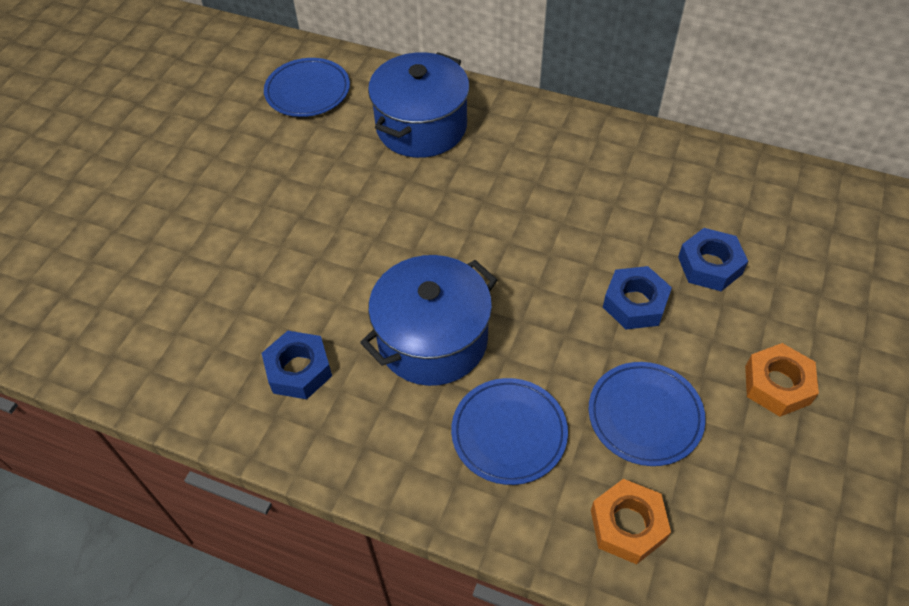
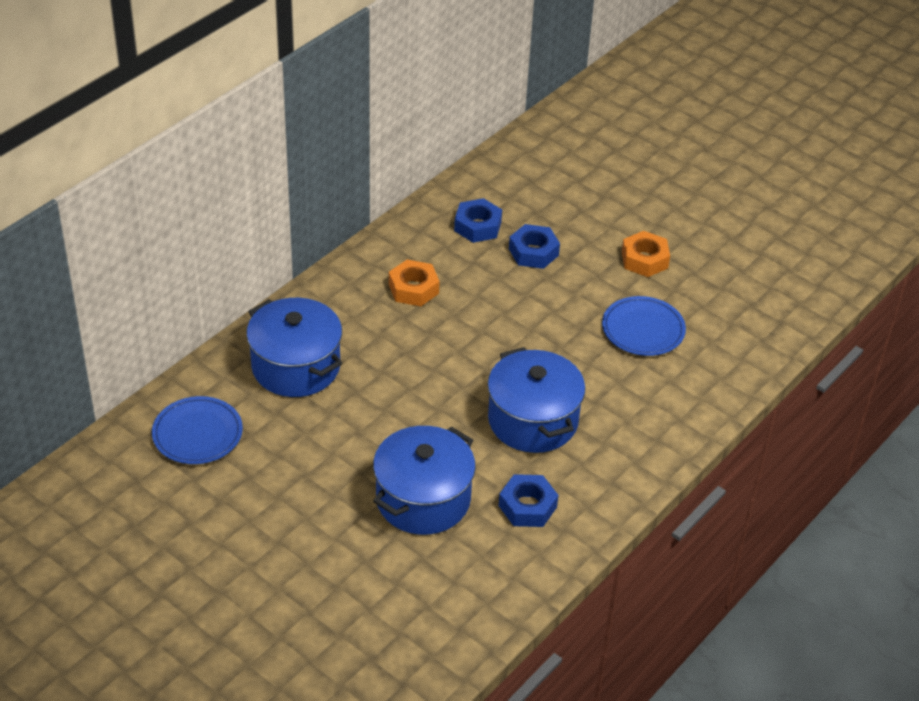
camera: 75 degrees left, 10 degrees down
(280, 274) = (423, 499): none -> blue pot
(509, 433) = (630, 401): blue plate -> none
(627, 525) = (718, 365): orange nut -> orange nut (413, 289)
(635, 303) = (549, 302): blue nut -> blue nut (477, 226)

